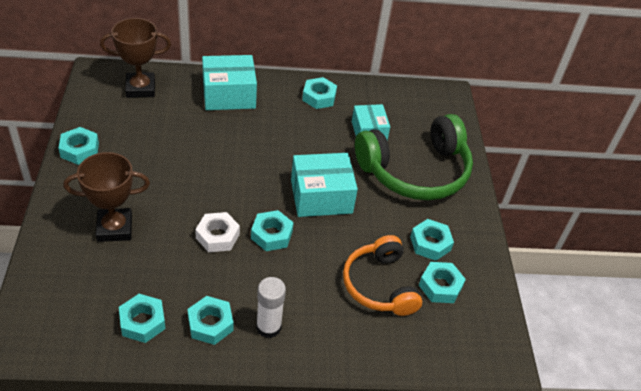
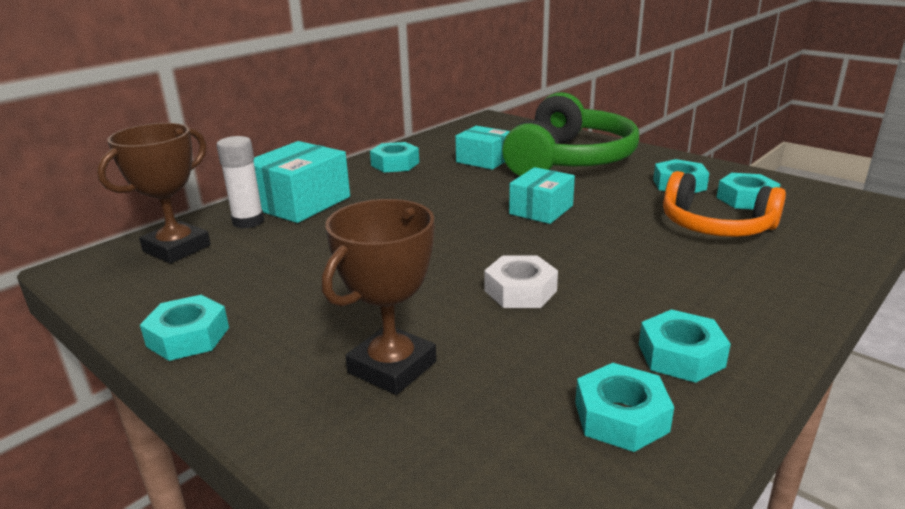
camera: 40 degrees left, 20 degrees down
(268, 327) = (725, 313): white glue stick -> white glue stick (248, 221)
(271, 234) = (563, 256): turquoise nut -> none
(321, 196) = (541, 210): turquoise box -> turquoise box, size x0.65

